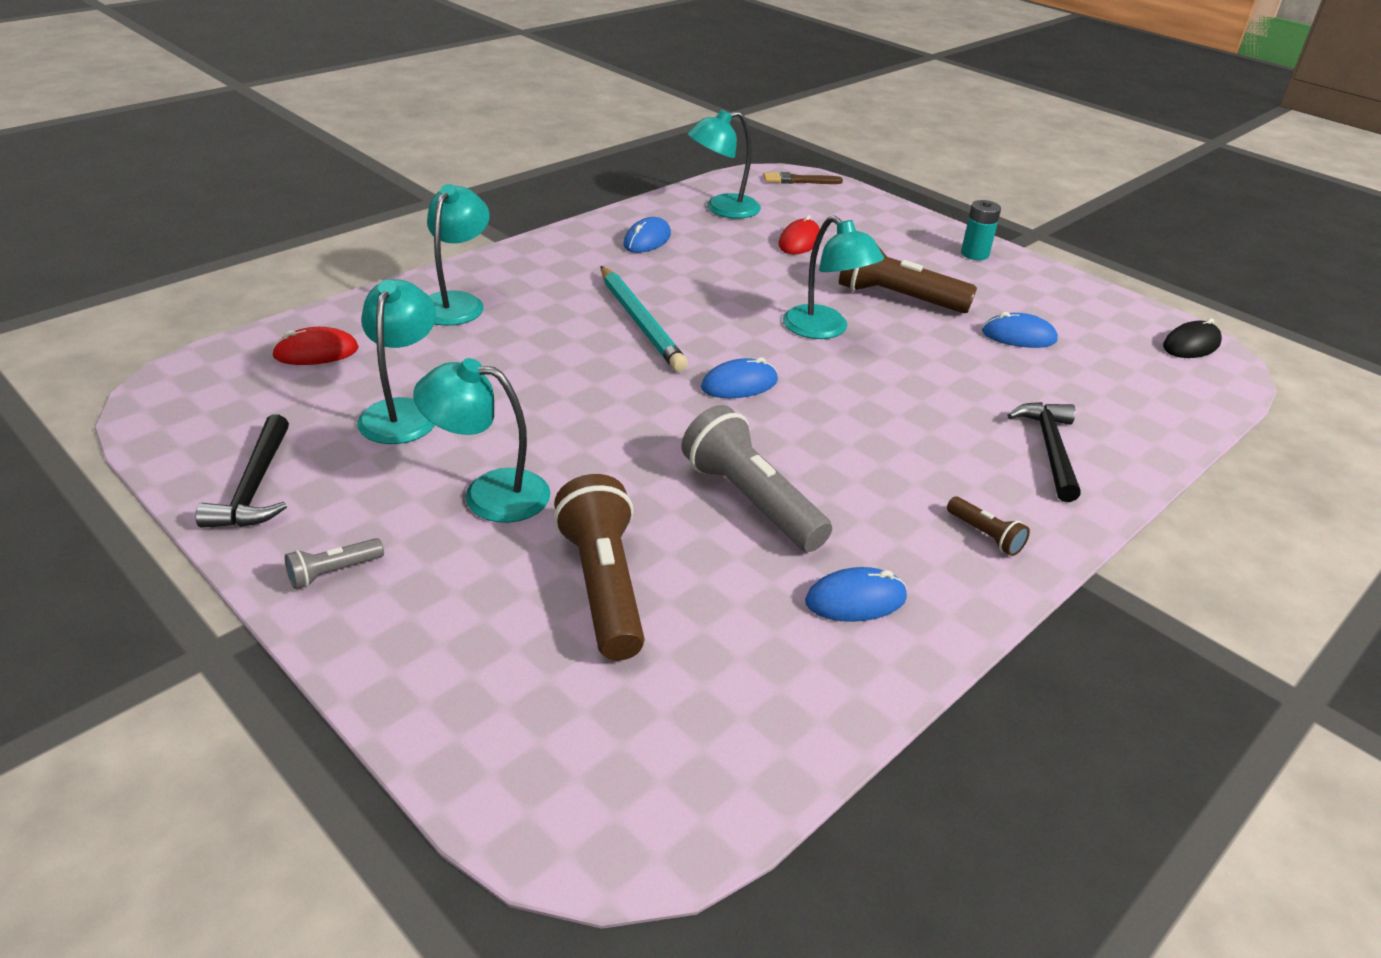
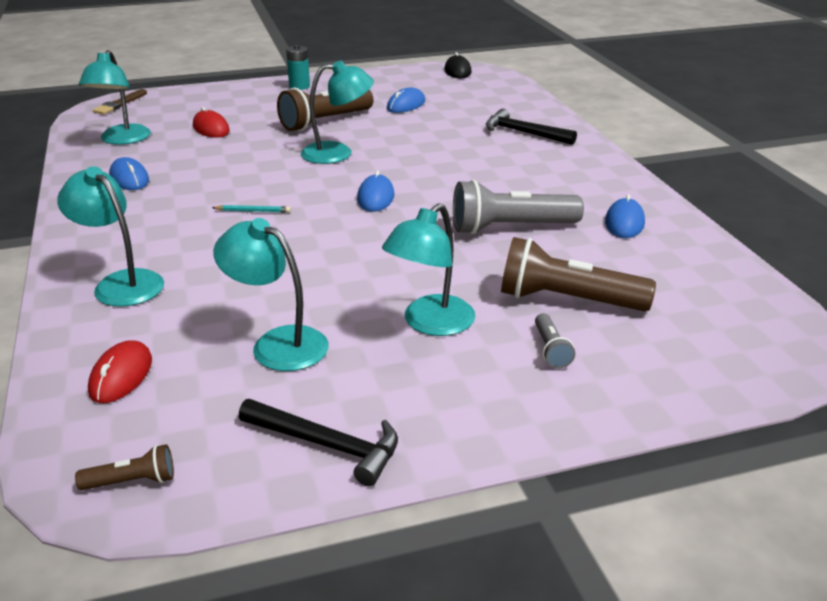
camera: 60 degrees left, 5 degrees down
(333, 572) = (483, 417): grey flashlight -> grey flashlight (550, 349)
(640, 322) = (253, 211): turquoise pencil -> turquoise pencil, size x0.43
(985, 535) = (588, 172): brown flashlight -> brown flashlight (132, 482)

